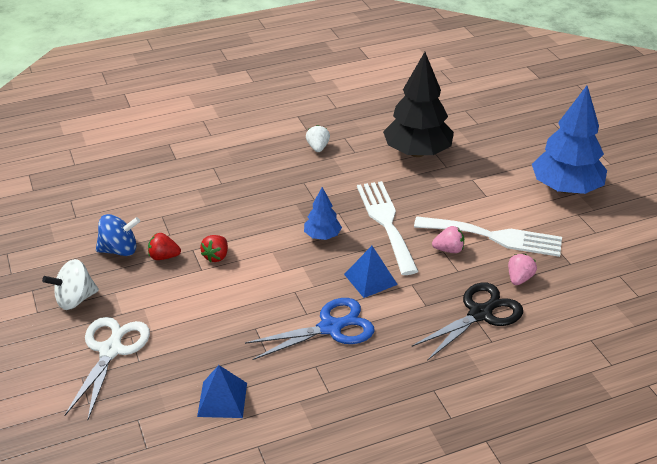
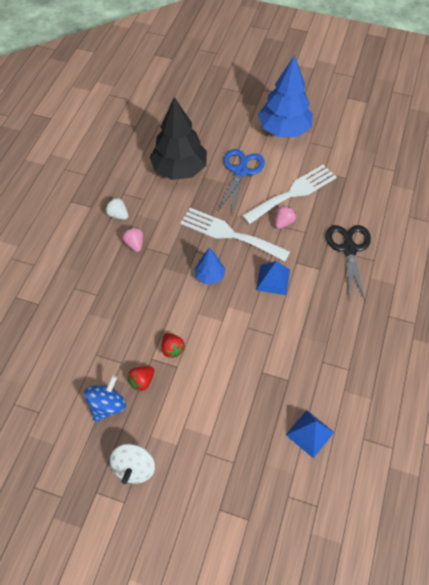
camera: 50 degrees left, 20 degrees up
(111, 350) = (209, 474): white scissors -> none
(330, 328) = (297, 331): blue scissors -> blue scissors (240, 171)
(519, 278) = (337, 209): pink strawberry -> pink strawberry (134, 244)

